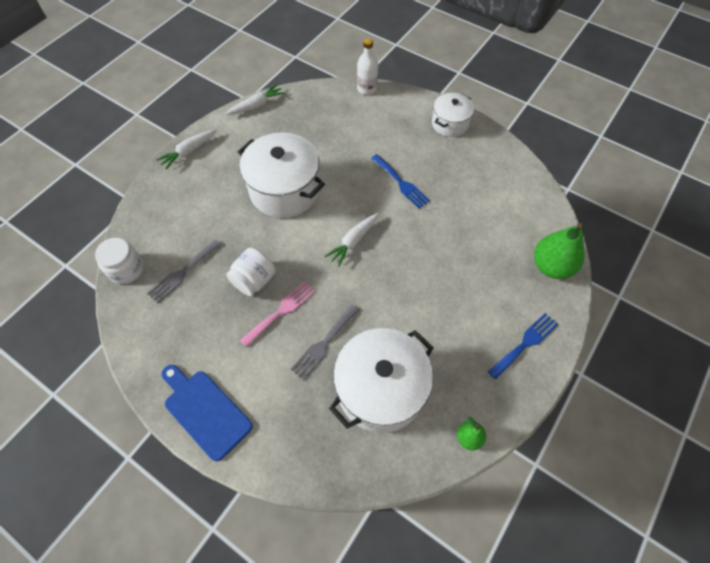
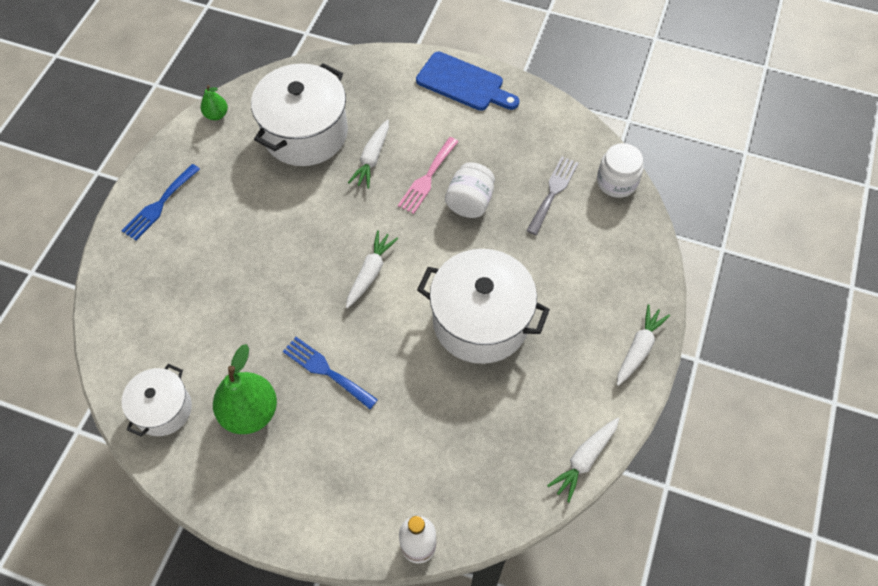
camera: 165 degrees right, 0 degrees up
(324, 344) = (372, 158): grey fork -> white carrot
(450, 124) = (266, 501): white pot -> white pot (163, 409)
(551, 266) = (122, 297): green pear -> green pear (250, 412)

